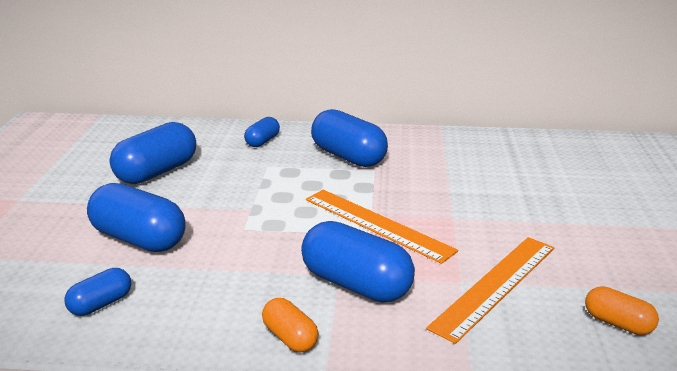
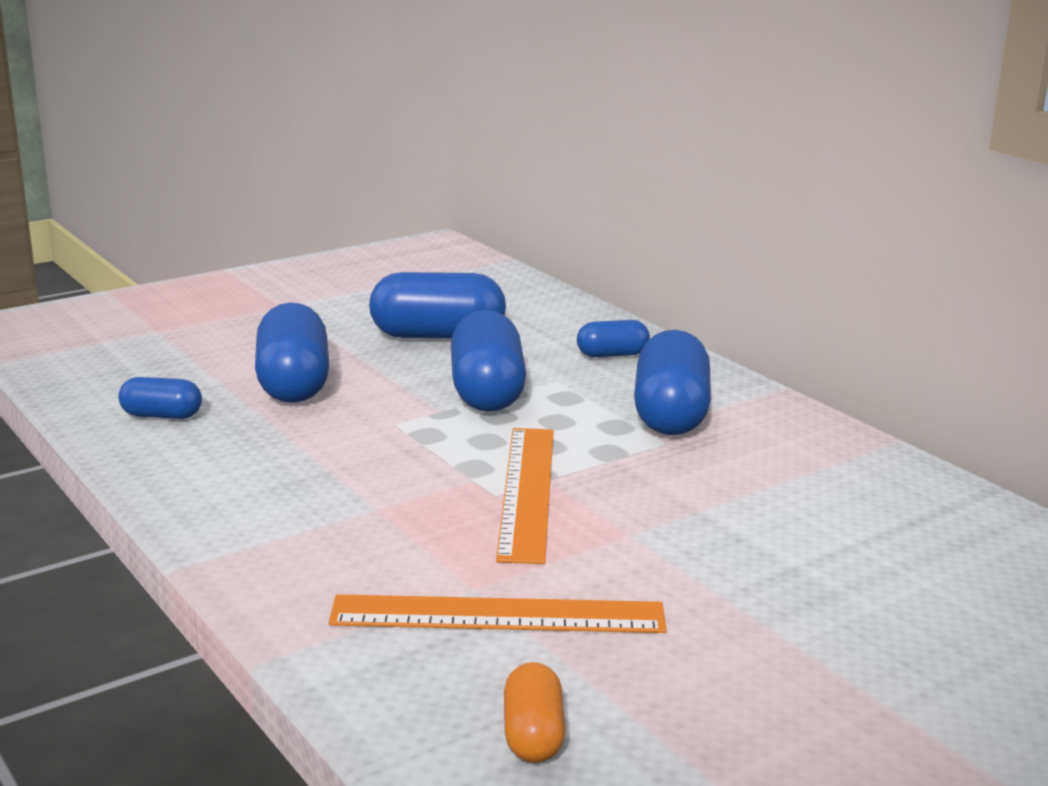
camera: 50 degrees right, 5 degrees down
(290, 337) = (221, 525): orange capsule -> none
(356, 284) = (371, 525): blue capsule -> blue capsule (487, 392)

